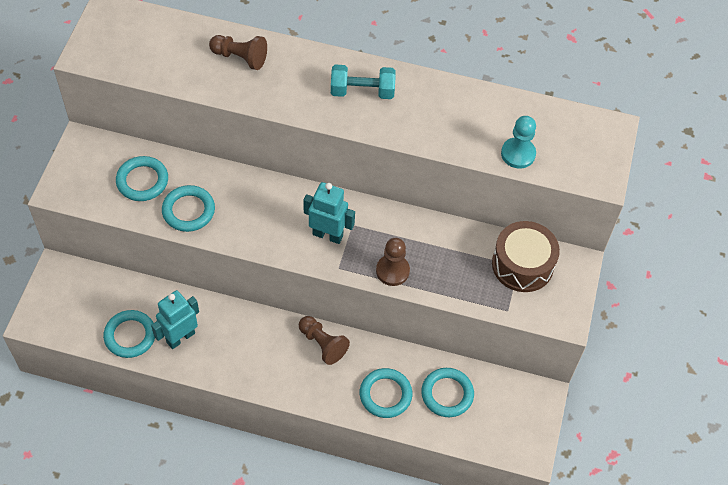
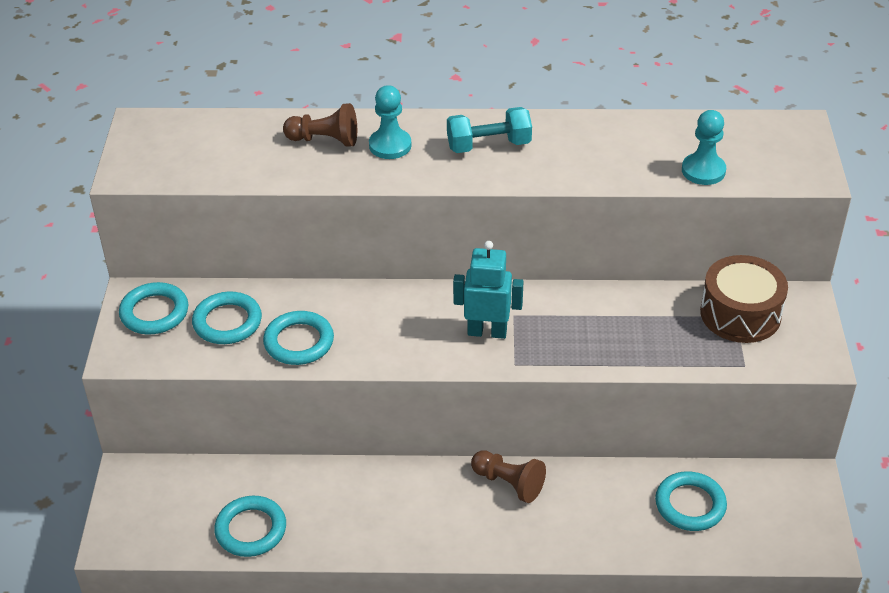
camera: 10 degrees left, 15 degrees down
(180, 337) = (319, 517): turquoise robot -> none
(287, 74) = (390, 145): none -> turquoise pawn
(385, 395) = (612, 523): turquoise ring -> turquoise ring (154, 312)
(392, 271) = (584, 353): brown pawn -> none

